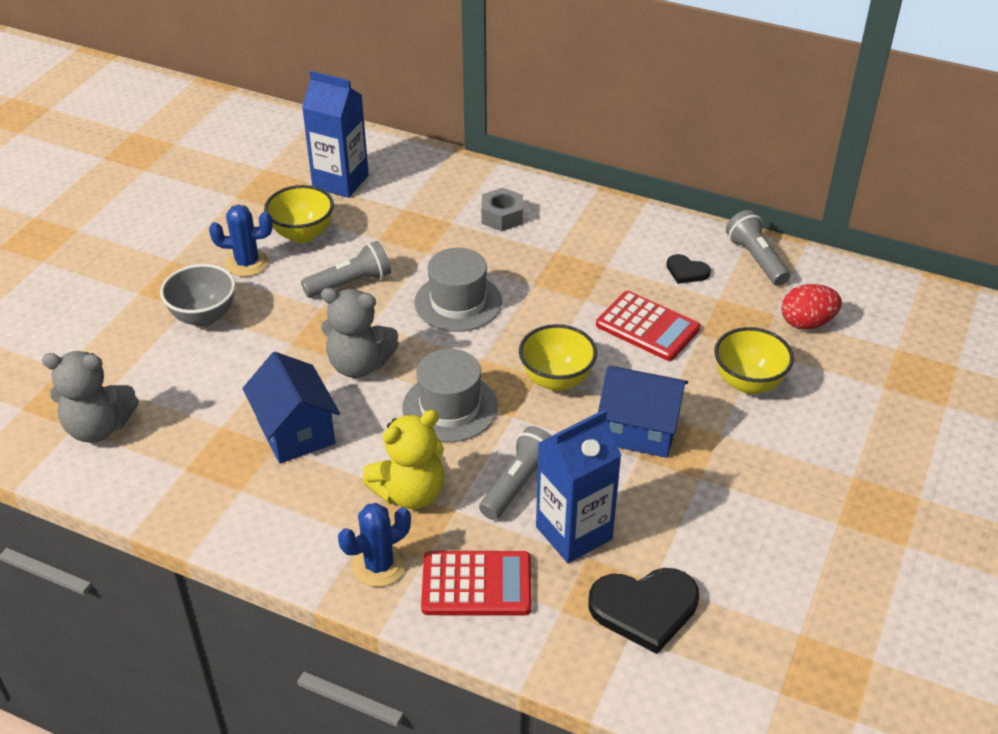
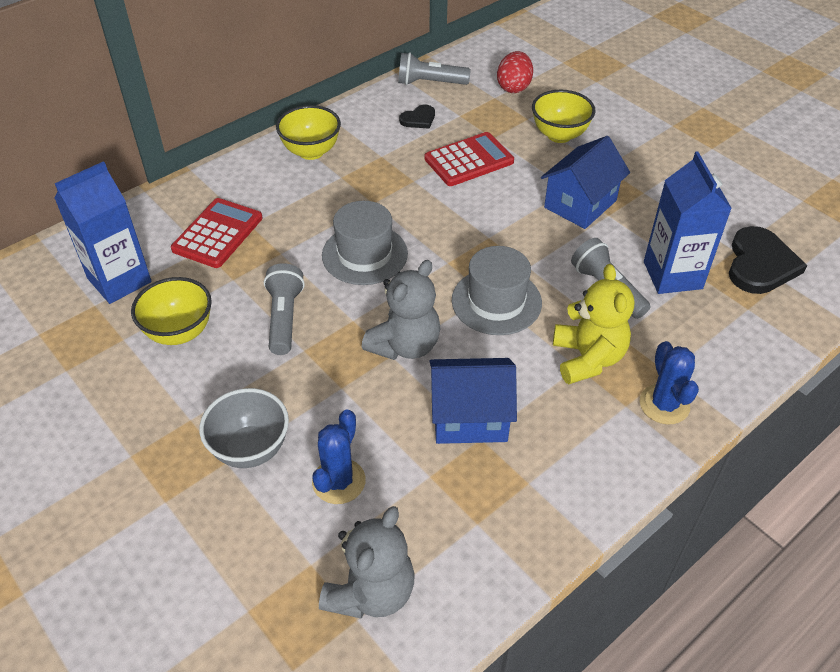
camera: 65 degrees left, 5 degrees up
(247, 263) = (190, 389): blue cactus -> blue cactus (339, 481)
(476, 584) = (707, 348): red calculator -> red calculator (218, 234)
(502, 216) = (269, 191): grey nut -> none
(556, 380) = (499, 228): yellow bowl -> yellow bowl (311, 152)

